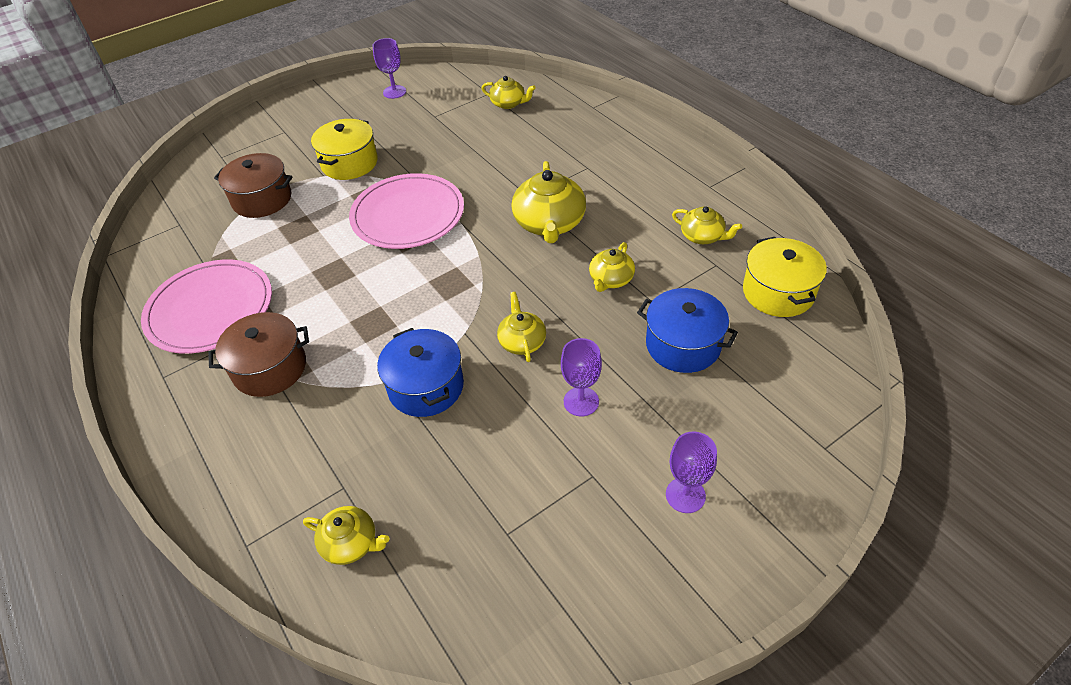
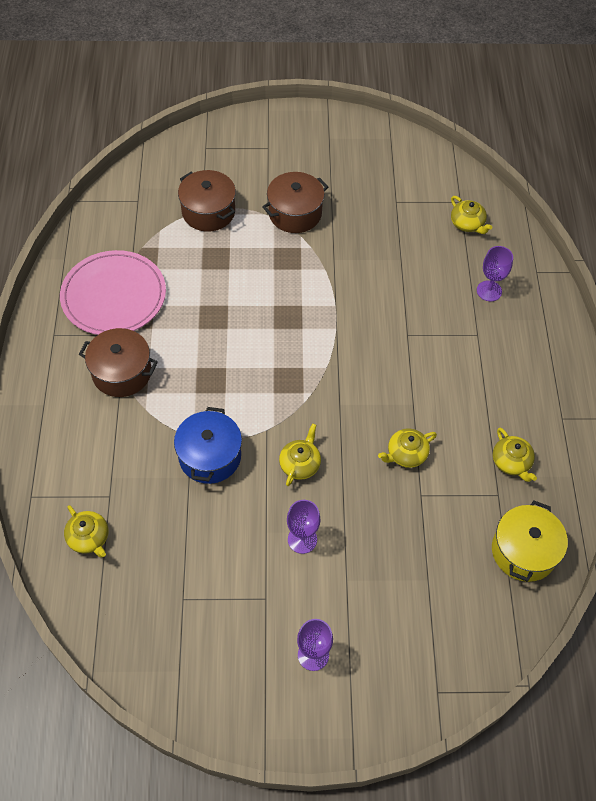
camera: 30 degrees right, 10 degrees up
(349, 163) = (295, 213): yellow pot -> brown pot
(394, 92) = (383, 154): purple goblet -> purple goblet (489, 291)
(408, 215) = (302, 295): pink plate -> none
(549, 223) = (402, 372): yellow teapot -> none
(683, 345) = (411, 545): blue pot -> none

